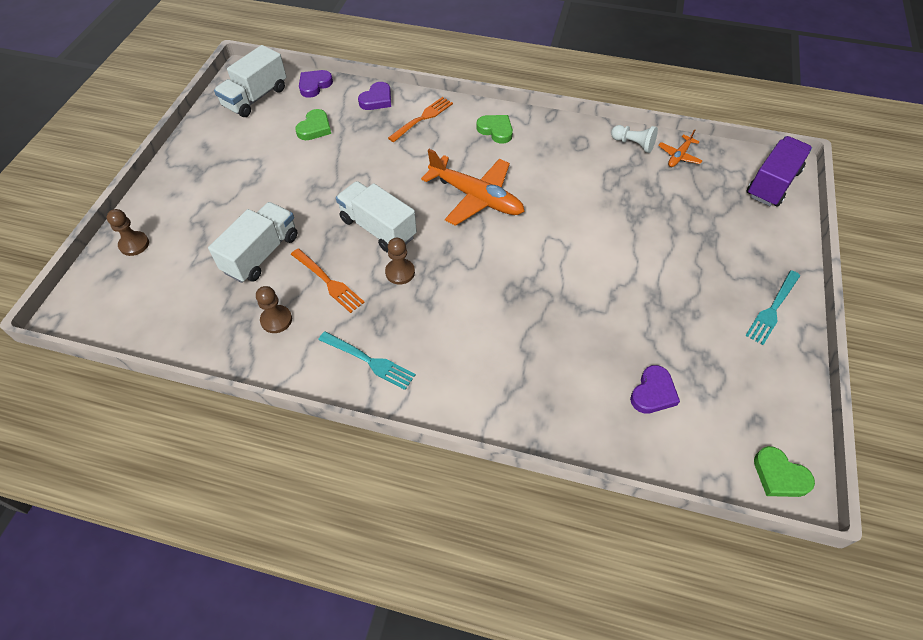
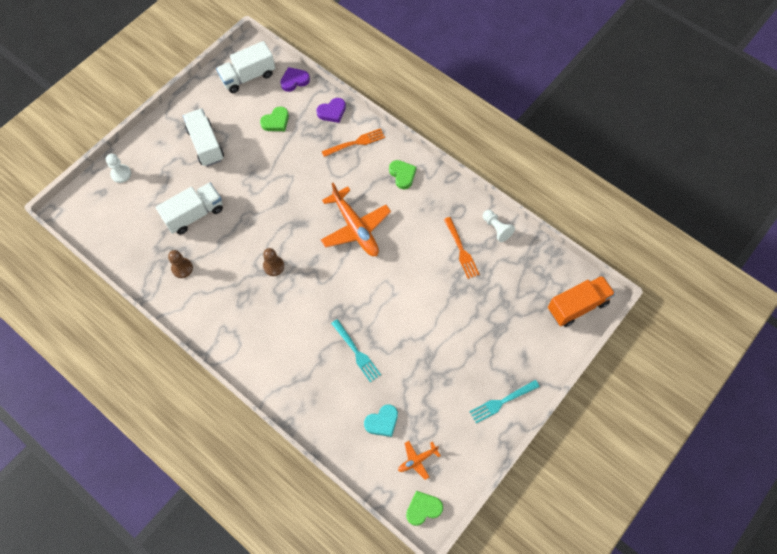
camera: 25 degrees right, 10 degrees up
(134, 244) = (121, 174): brown pawn -> white pawn
(328, 282) = (226, 254): orange fork -> orange fork (461, 250)
(369, 361) = (223, 322): turquoise fork -> turquoise fork (356, 352)
(378, 228) = (277, 226): white truck -> white truck (206, 144)
(653, 393) = (382, 422): purple heart -> turquoise heart
(679, 156) = (524, 253): orange plane -> orange plane (417, 460)
(772, 184) = (577, 306): purple truck -> orange truck
(779, 476) = (423, 508): green heart -> green heart turned 90 degrees clockwise

